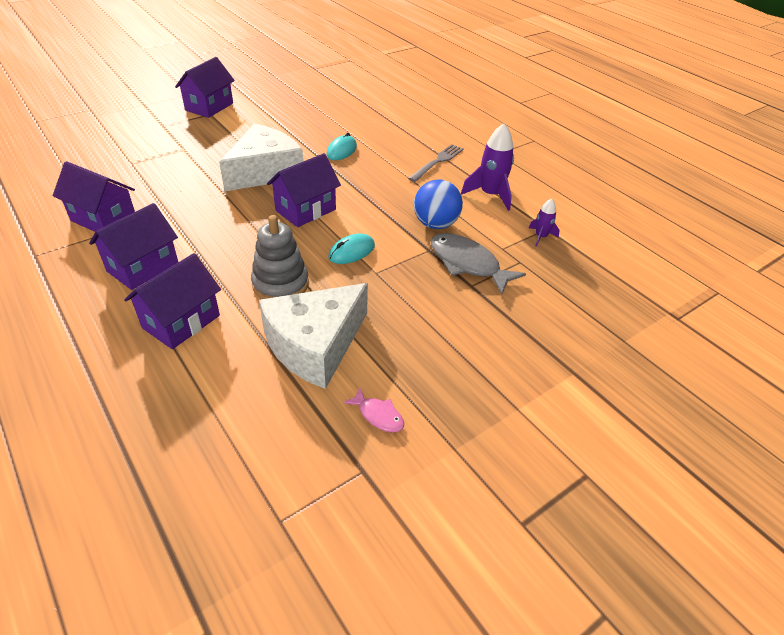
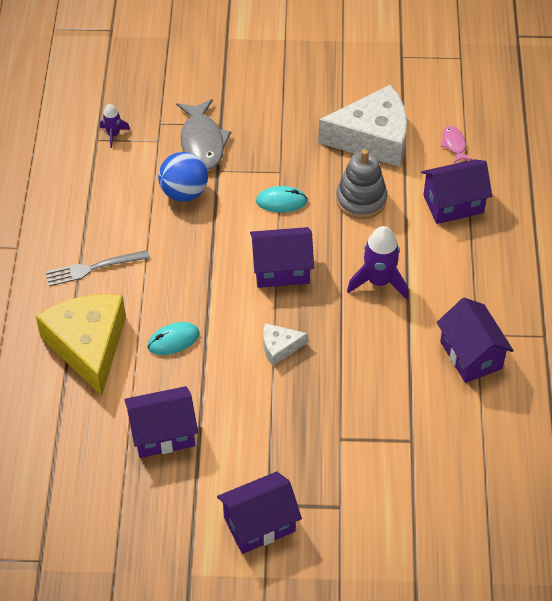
camera: 140 degrees left, 10 degrees up
(143, 267) = (459, 273): purple house -> purple house (163, 434)
(265, 171) = (279, 347): white cheese -> white cheese, size x0.46
(378, 415) = (369, 77): pink fish -> pink fish (454, 144)
(390, 131) = (88, 346): none -> yellow cheese
(490, 195) = (97, 198): purple rocket -> purple rocket (378, 281)

